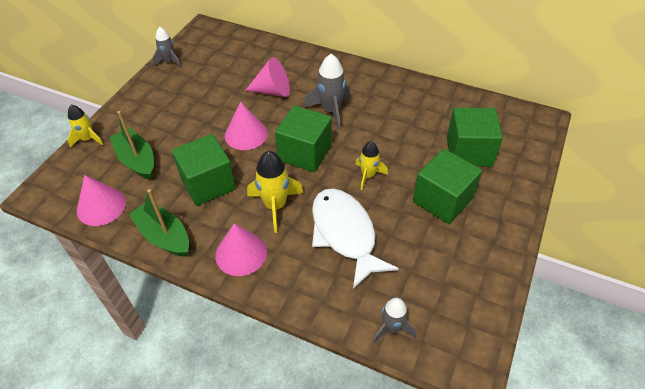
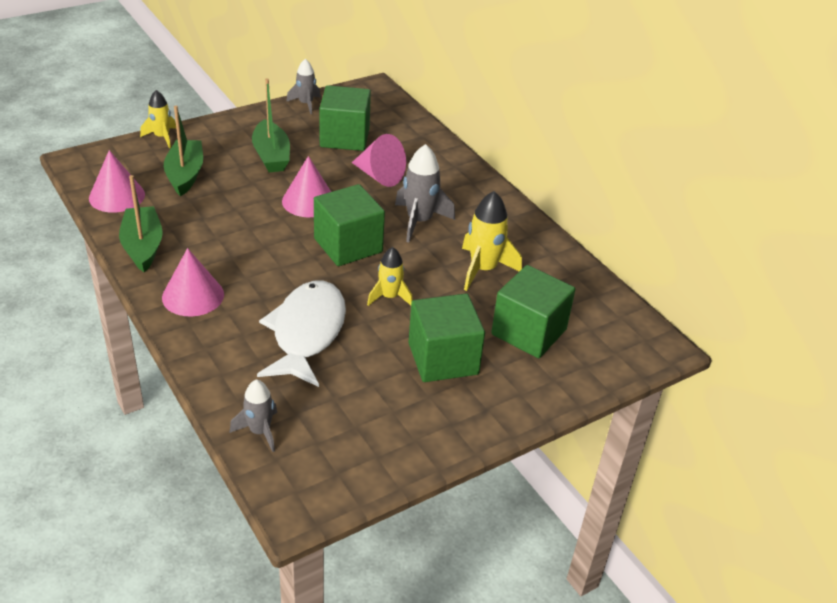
camera: 30 degrees right, 10 degrees down
(185, 113) = (271, 156): none -> green boat
(208, 184) = (226, 225): green cube -> green cube (344, 137)
(275, 206) = (267, 275): yellow rocket -> yellow rocket (483, 269)

